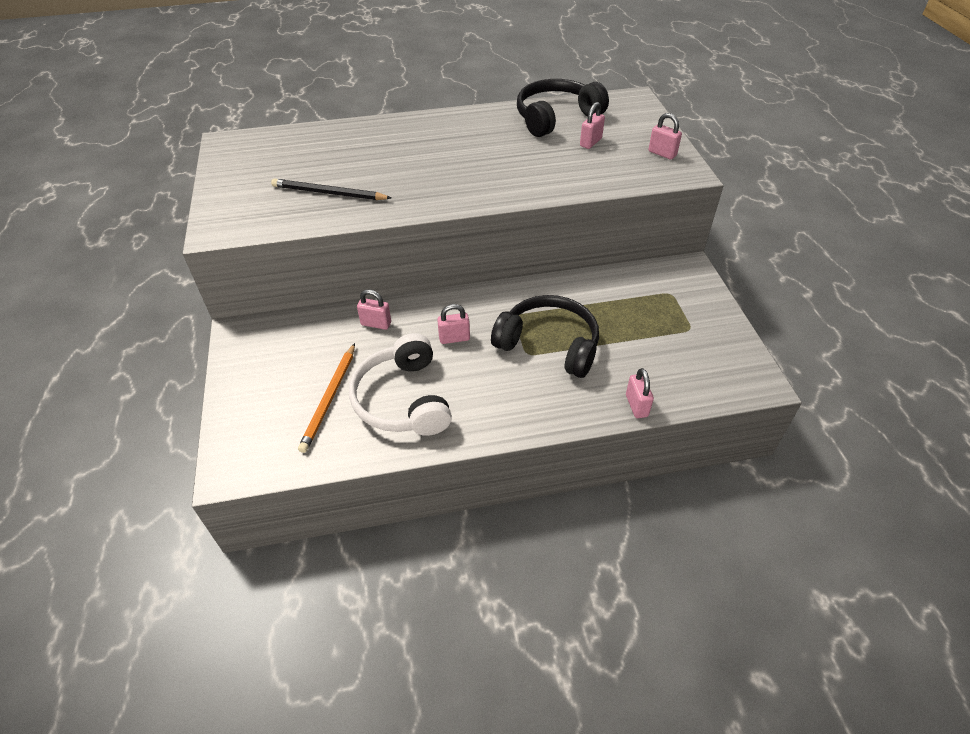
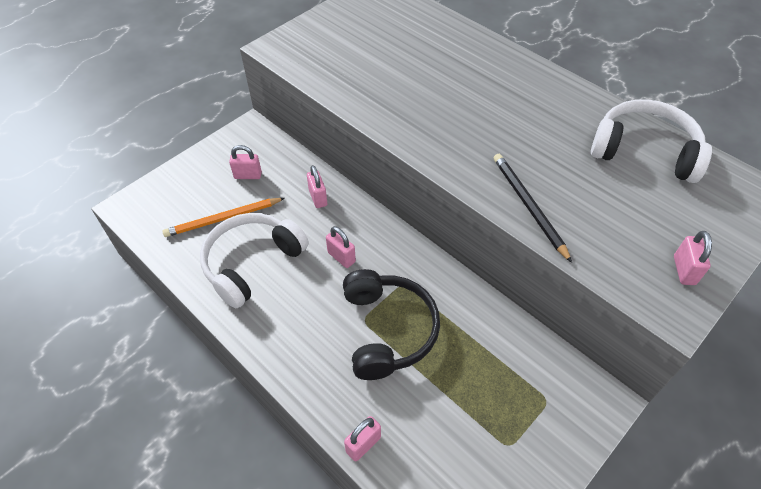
camera: 55 degrees right, 5 degrees up
(329, 193) = (370, 74): black pencil -> black pencil (528, 206)
(556, 117) = (644, 151): black headphones -> white headphones
(590, 142) = (632, 200): pink padlock -> pink padlock (248, 175)

